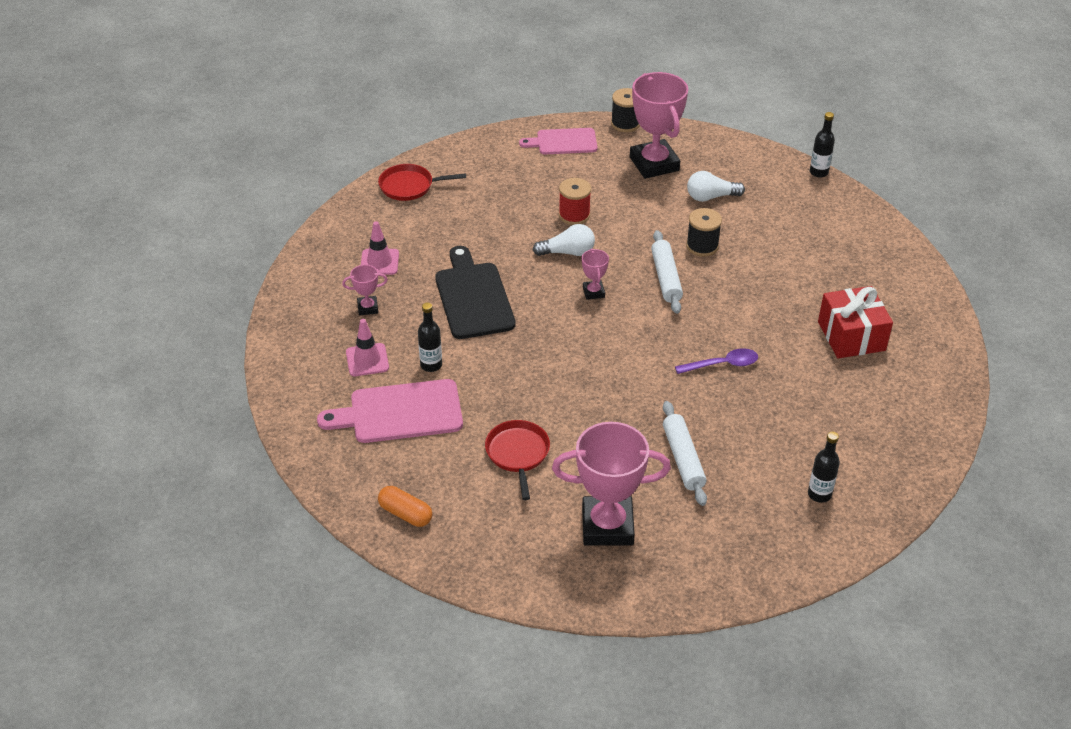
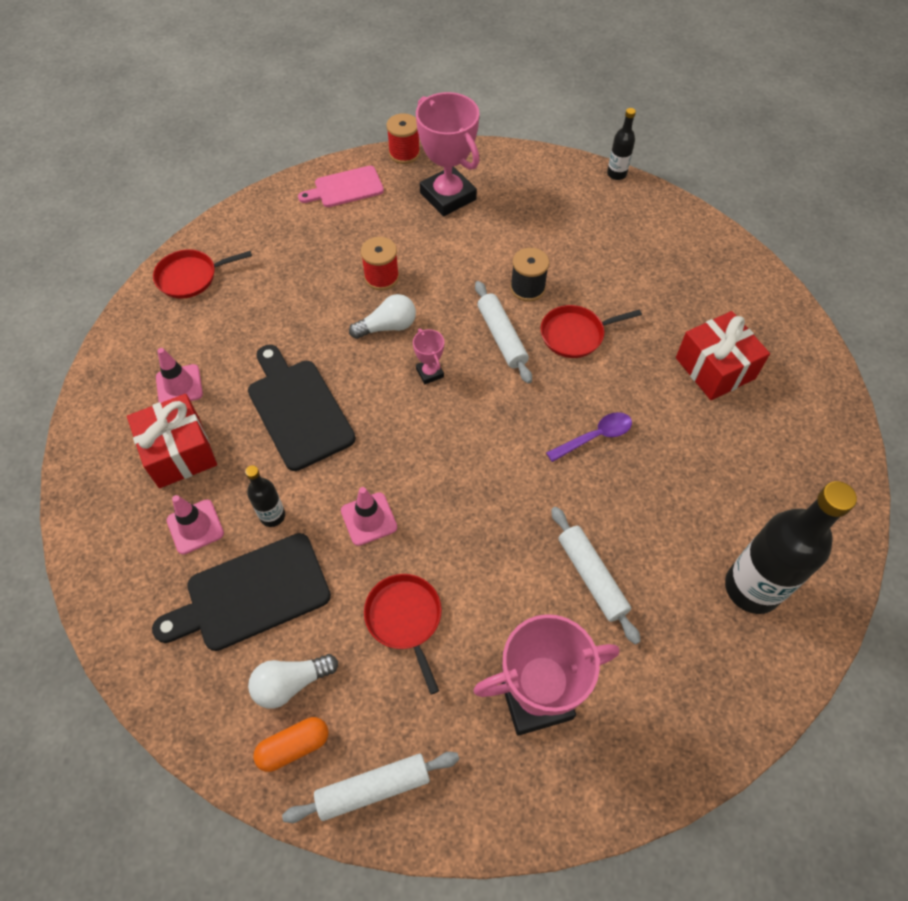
camera: 15 degrees left, 15 degrees up
(367, 308) = (179, 452): pink trophy -> red gift
(399, 412) = (251, 594): pink cutting board -> black cutting board
(405, 514) = (294, 746): orange capsule -> orange capsule turned 45 degrees counterclockwise
(459, 552) = (373, 788): none -> white rolling pin
(509, 383) = (369, 519): none -> pink traffic cone
(625, 124) = (404, 153): black spool -> red spool
(711, 197) = (518, 225): white light bulb -> white light bulb (291, 683)
(732, 288) = (575, 334): none -> red pan
(819, 494) = (752, 588): black bottle -> black bottle, size x2.08

